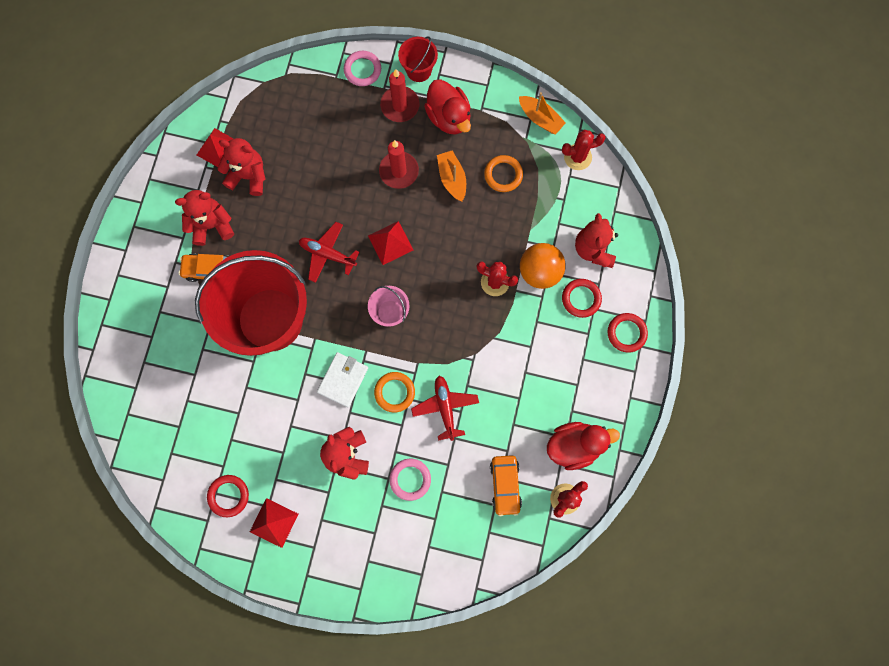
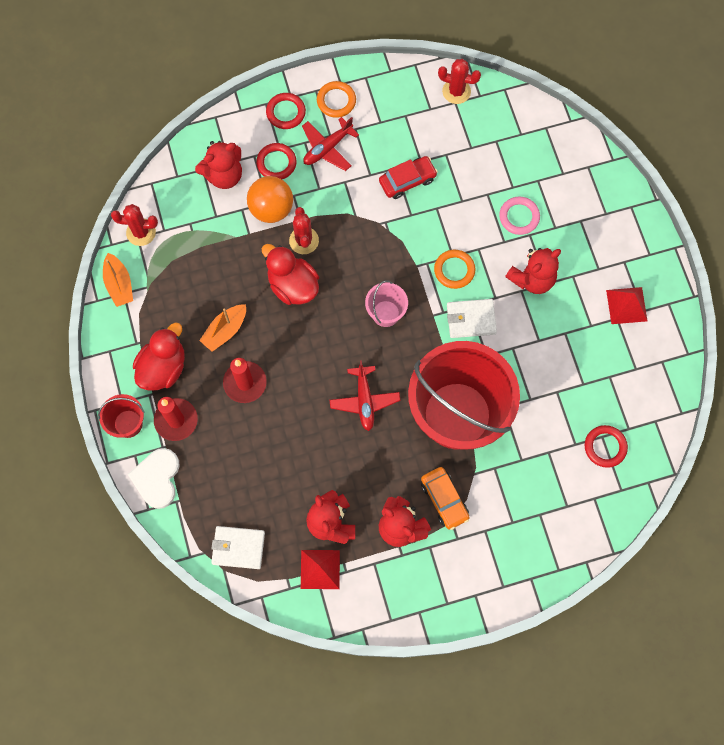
camera: 120 degrees left, 5 degrees down
(228, 496) = (630, 356): red ring -> red ring (605, 447)
(273, 100) = (238, 548): none -> white wallet
(362, 70) = (157, 478): pink ring -> white heart
(390, 242) = (320, 351): red pyramid -> none
(445, 407) = (441, 222): red plane -> red plane (327, 148)
(501, 401) = (407, 180): none -> red car
(503, 175) = (195, 287): orange ring -> orange ring (336, 101)
(505, 485) = (475, 141): orange car -> none
(540, 118) = (119, 284): orange boat -> orange boat turned 150 degrees clockwise
(574, 445) = (408, 105): red duck -> red duck (293, 285)
(577, 157) = (141, 232): red cactus -> red cactus turned 45 degrees counterclockwise

